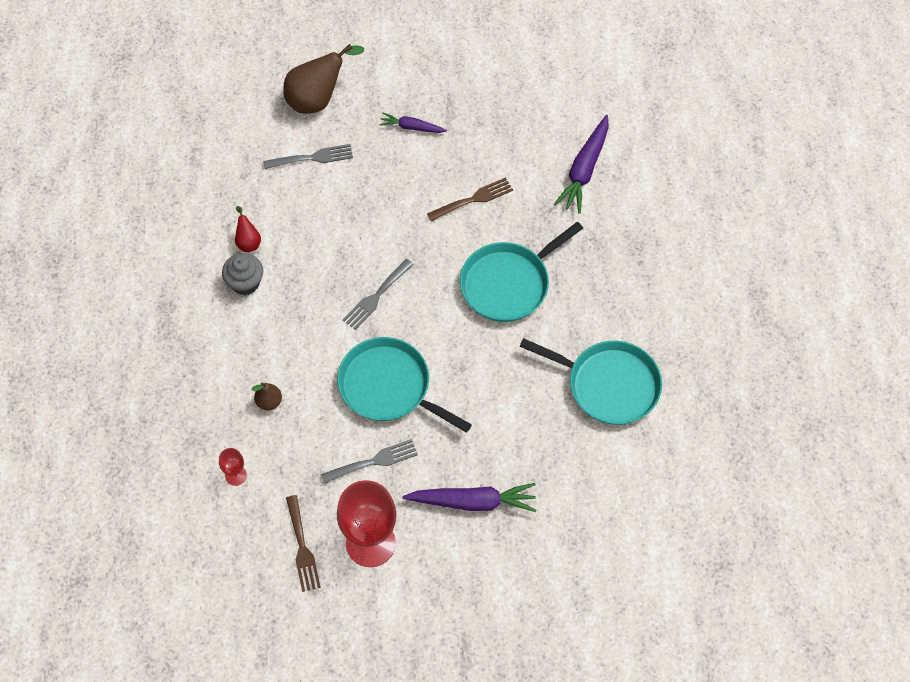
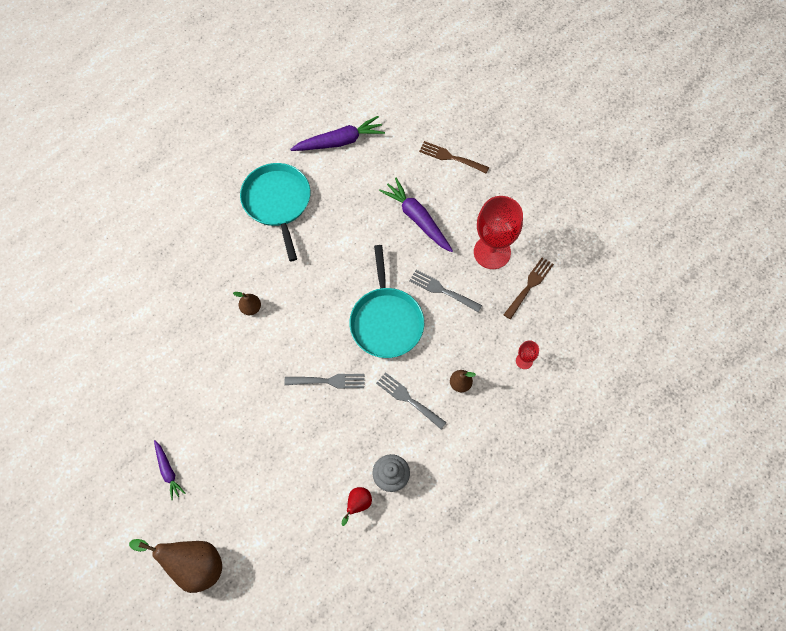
camera: 130 degrees left, 5 degrees up
(312, 157) = (250, 521): grey fork -> grey fork (408, 399)
(473, 199) = (200, 379): brown fork -> brown fork (451, 157)
(508, 283) = (251, 308): turquoise pan -> brown pear
(584, 169) = (119, 327): purple carrot -> purple carrot (339, 141)

